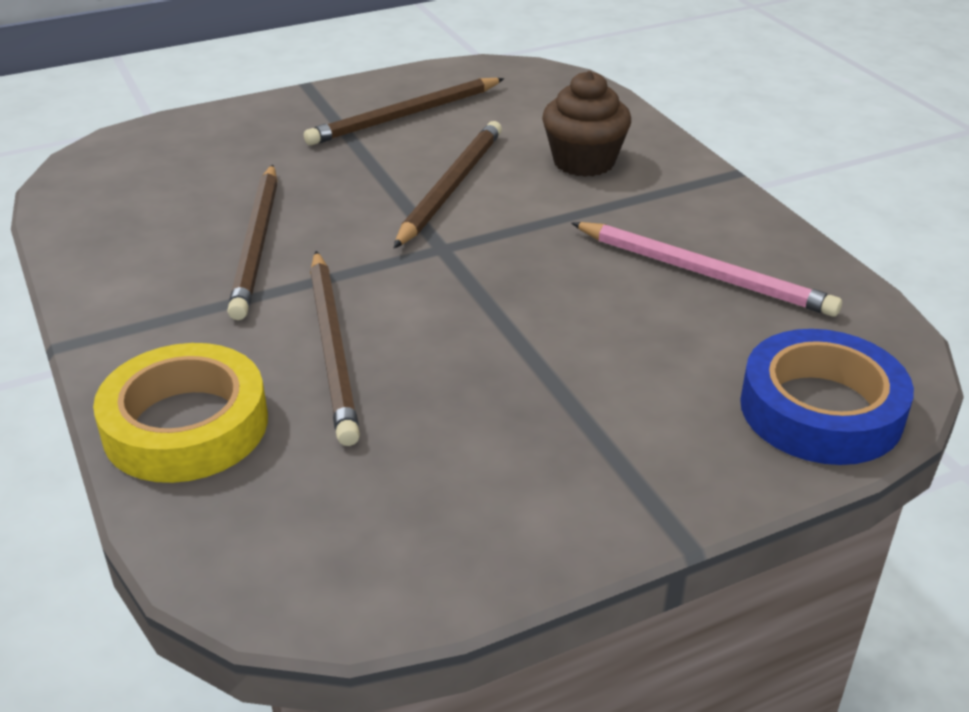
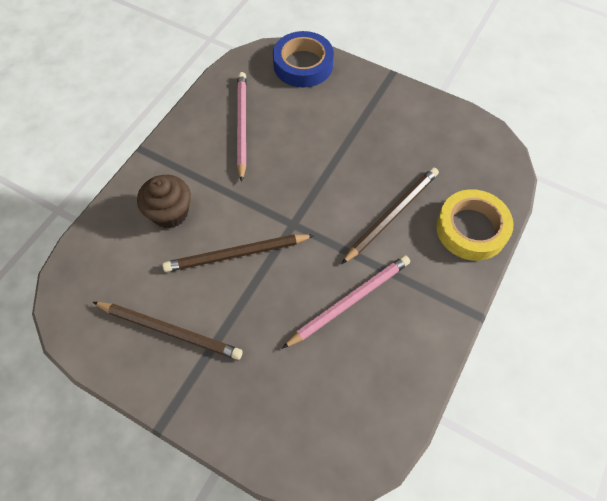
camera: 125 degrees left, 25 degrees up
(257, 244) = (349, 301): brown pencil -> pink pencil

